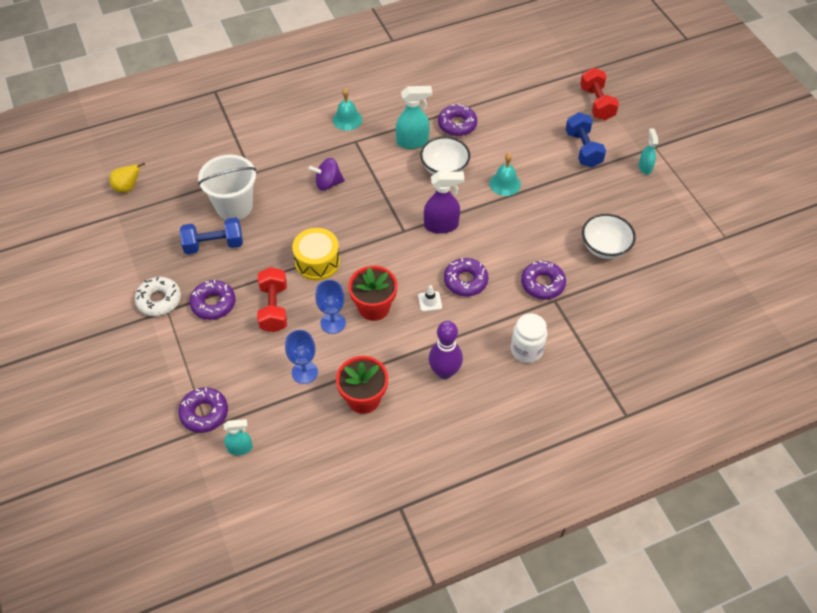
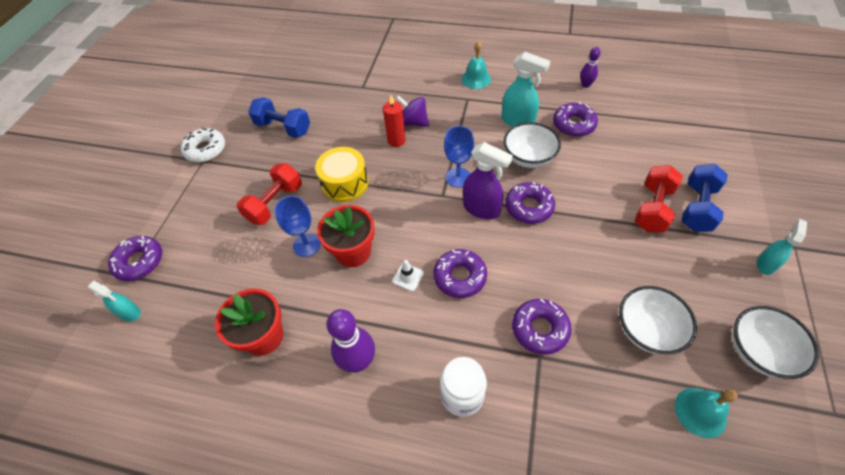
camera: 40 degrees right, 0 degrees up
(128, 187) = (270, 59): yellow pear -> none
(213, 303) = (237, 174): purple donut -> purple donut (529, 207)
(234, 206) = (326, 106): white bucket -> none
(304, 372) = (242, 276): blue goblet -> blue goblet (458, 177)
(328, 206) = (396, 141): none -> red candle
(441, 85) = (585, 85): none -> purple bowling pin
(505, 183) = (579, 201): turquoise bell -> turquoise bell (700, 412)
(597, 103) = (747, 169): red dumbbell -> red dumbbell (652, 208)
(671, 225) = (758, 351): none -> white bowl

